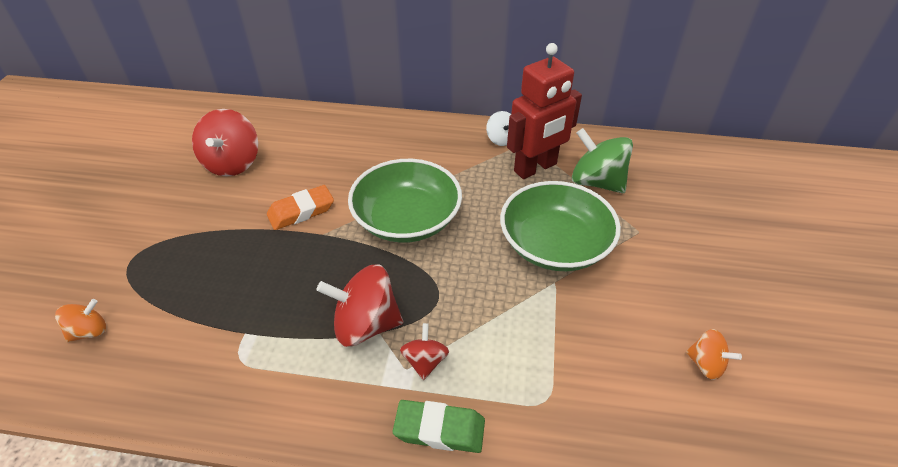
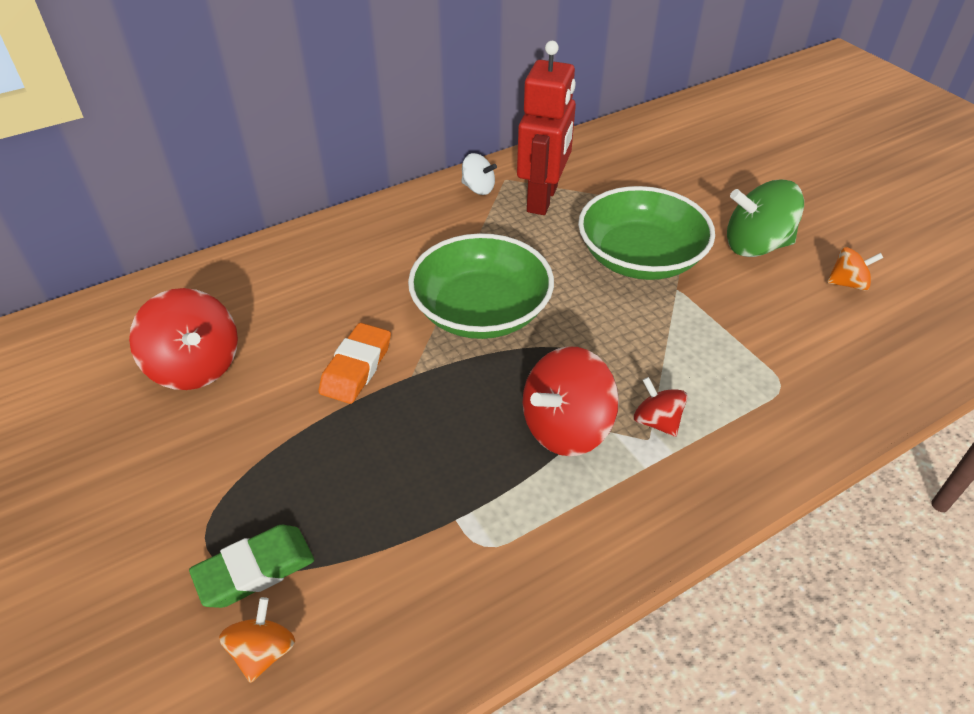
camera: 40 degrees left, 0 degrees up
(439, 429) = (735, 465): green eraser -> green eraser (255, 570)
(597, 182) = (609, 185): green spinning top -> green spinning top (756, 245)

